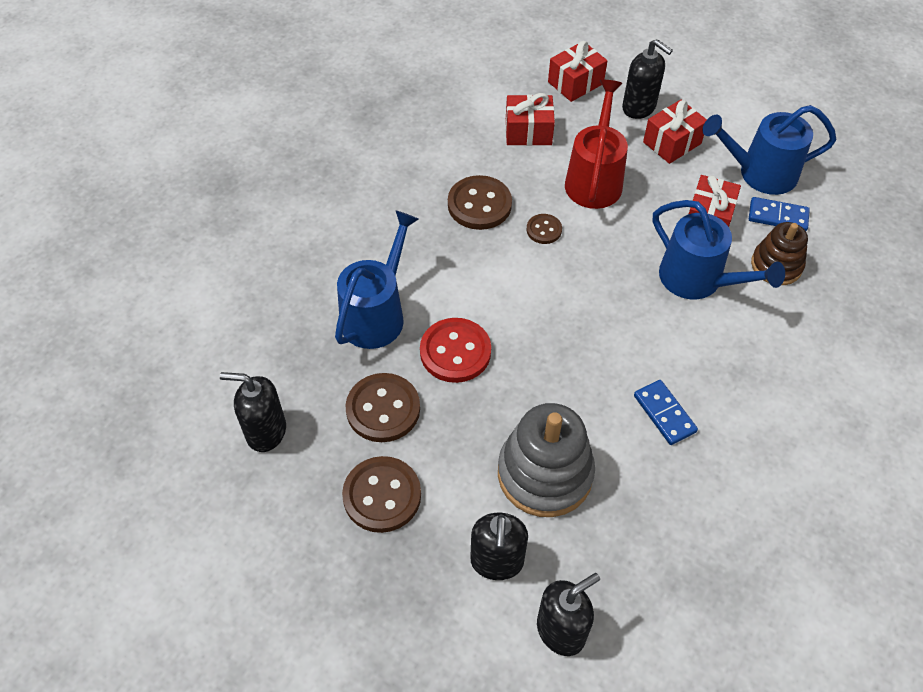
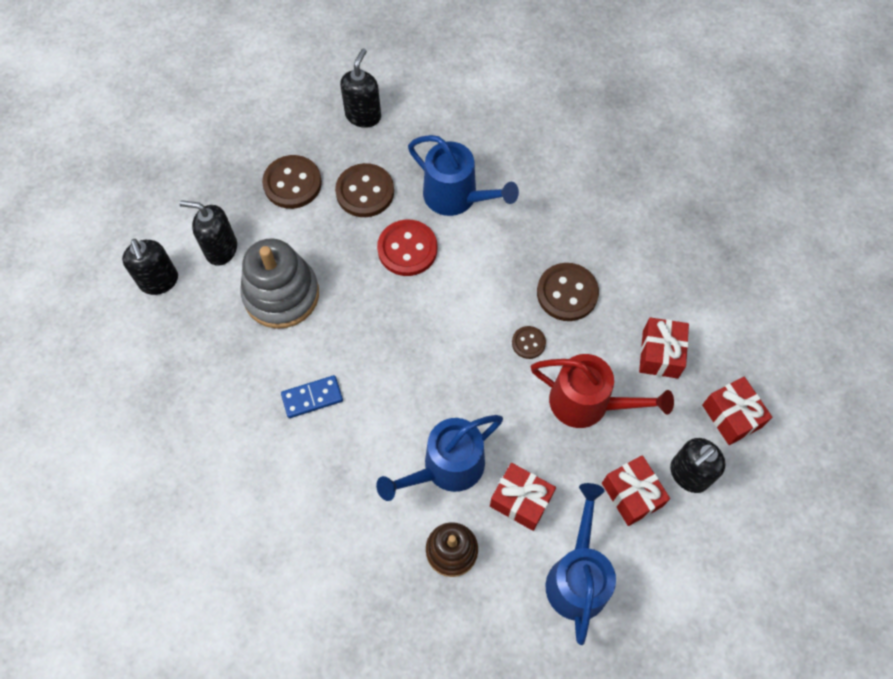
camera: 100 degrees right, 10 degrees up
(778, 216) = (515, 575): blue domino -> none

